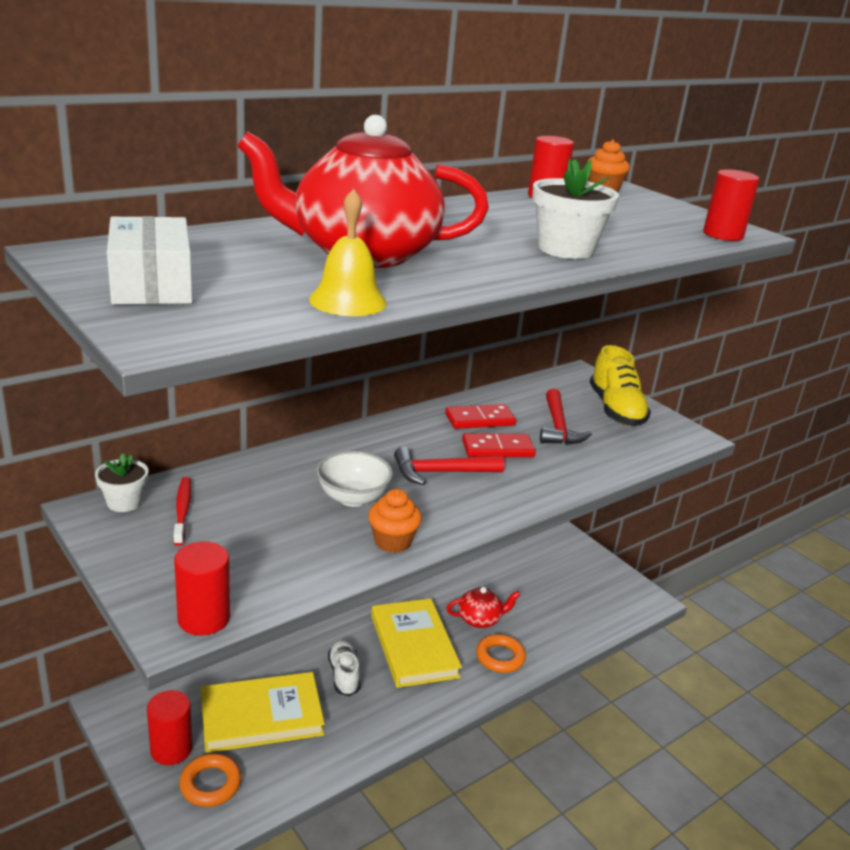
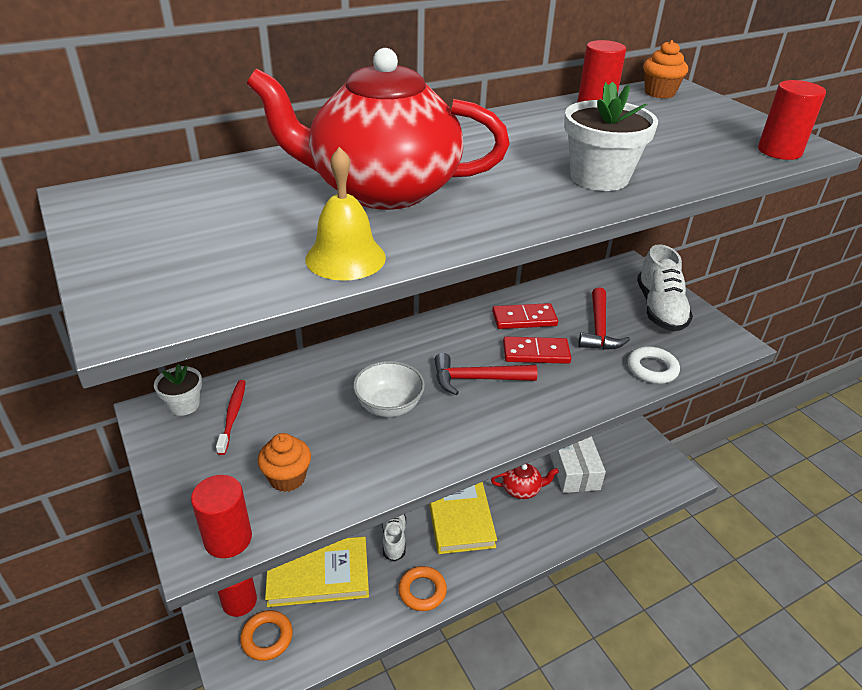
camera: 10 degrees right, 10 degrees up
(151, 284) = (154, 238): white box -> white box (573, 470)
(392, 541) = (417, 458): orange cupcake -> orange cupcake (287, 478)
(500, 657) = (535, 529): orange ring -> orange ring (422, 591)
(616, 410) = (660, 309): yellow shoe -> white shoe
(617, 460) = (652, 369): none -> white ring

